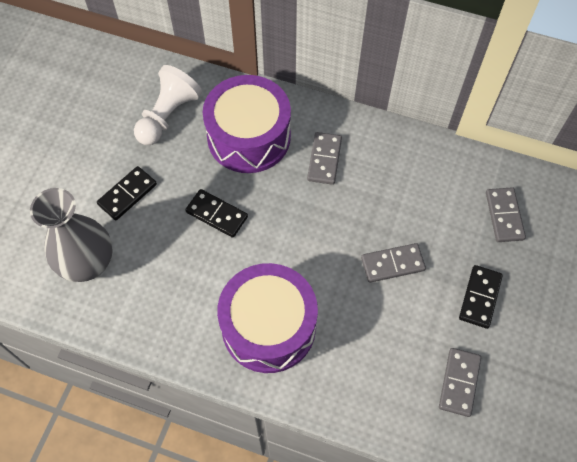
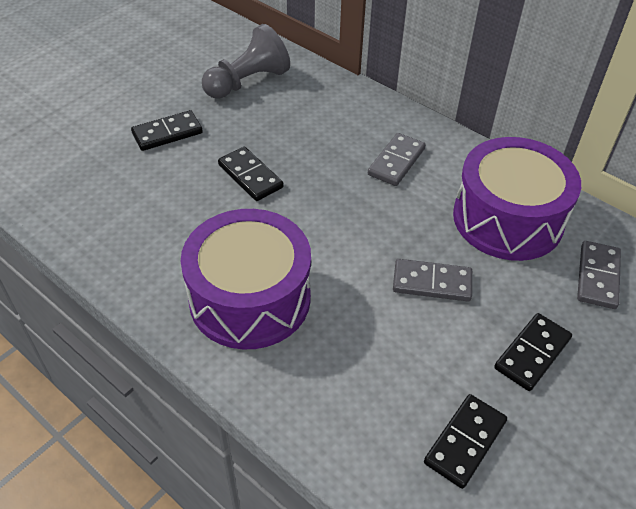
camera: 20 degrees right, 15 degrees down
(88, 264) = (90, 179): grey vase -> none
(168, 115) = (247, 82): white pawn -> grey pawn
(249, 137) = (322, 120): purple drum -> purple drum (507, 218)
(459, 382) = (465, 442): grey domino -> black domino

